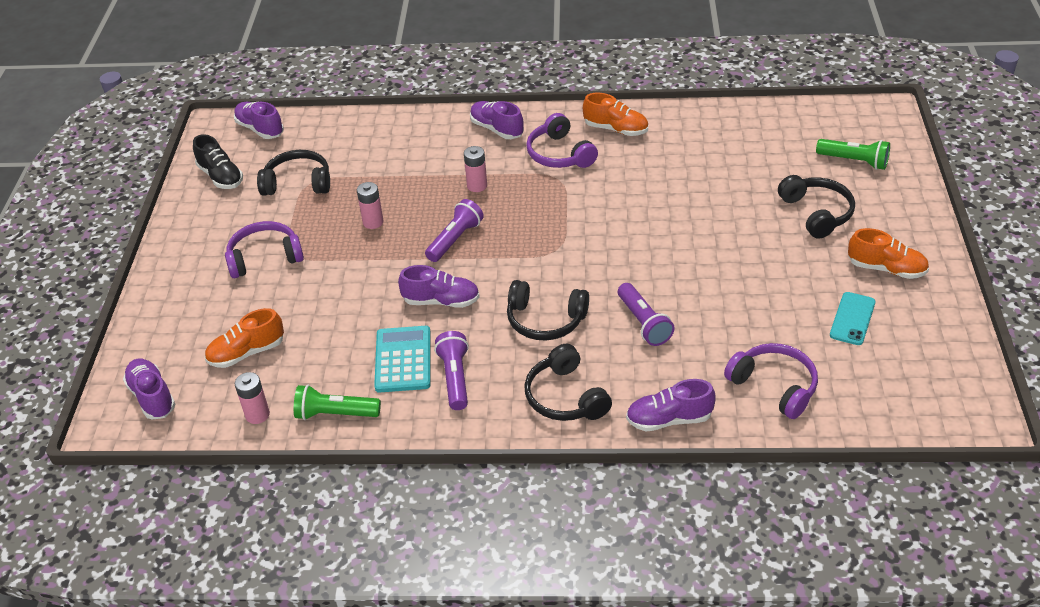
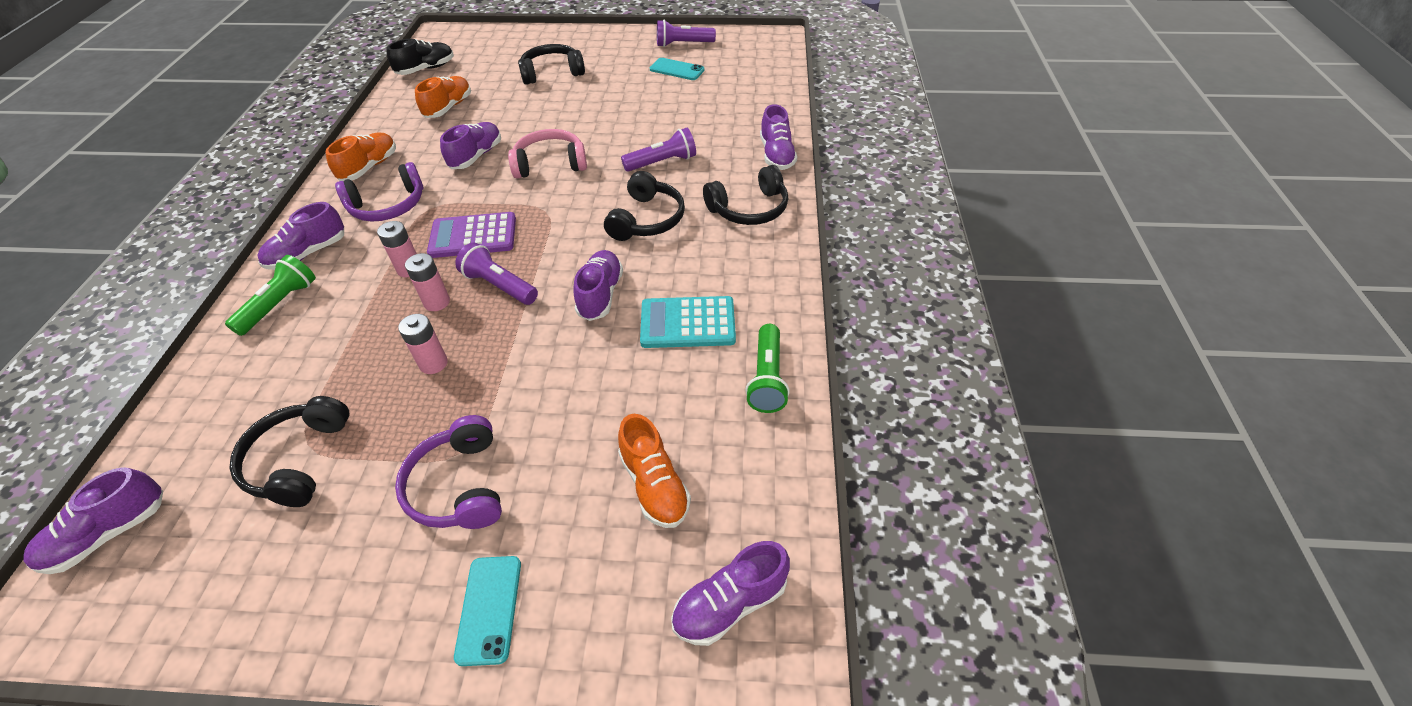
camera: 90 degrees left, 5 degrees up
(177, 288) = (489, 609): none -> turquoise phone
(221, 177) = (213, 582): black shoe -> black shoe (426, 69)
(257, 415) = (767, 458): pink battery -> pink battery (437, 302)
(455, 378) = (719, 281): purple flashlight -> purple flashlight (683, 44)
(519, 212) = (473, 236): none -> purple calculator
(632, 241) = (550, 164): none -> pink headphones
(640, 189) = (476, 156): none -> purple shoe
(774, 386) = (743, 106): purple headphones -> none
(854, 161) = (495, 52): green flashlight -> green flashlight (279, 304)
(886, 269) = (627, 52): orange shoe -> orange shoe (448, 107)

